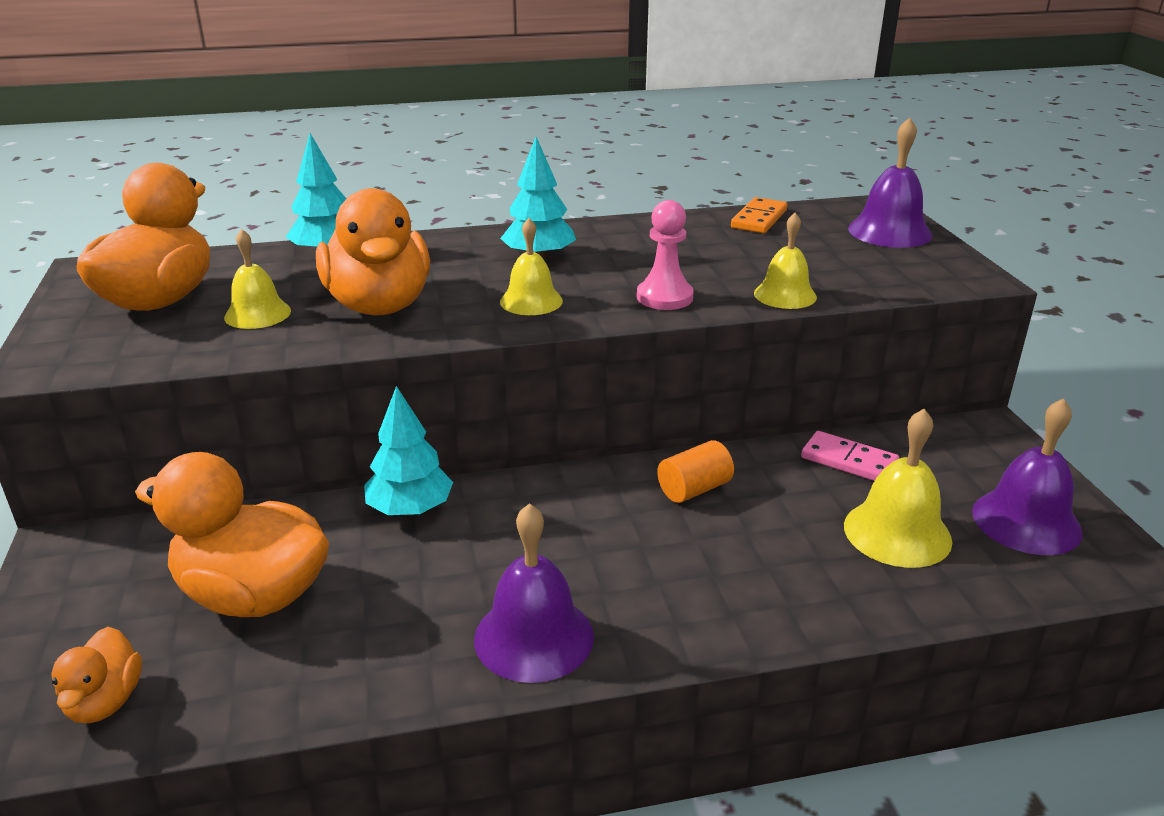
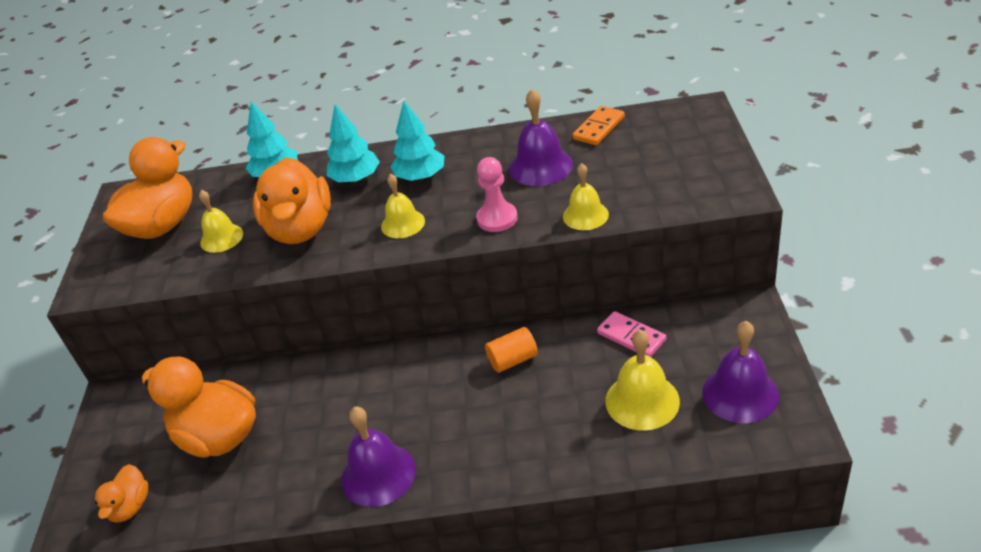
camera: 15 degrees right, 10 degrees up
(410, 509) = (322, 373): turquoise tree -> turquoise tree (356, 179)
(889, 231) = (696, 141): purple bell -> purple bell (540, 166)

